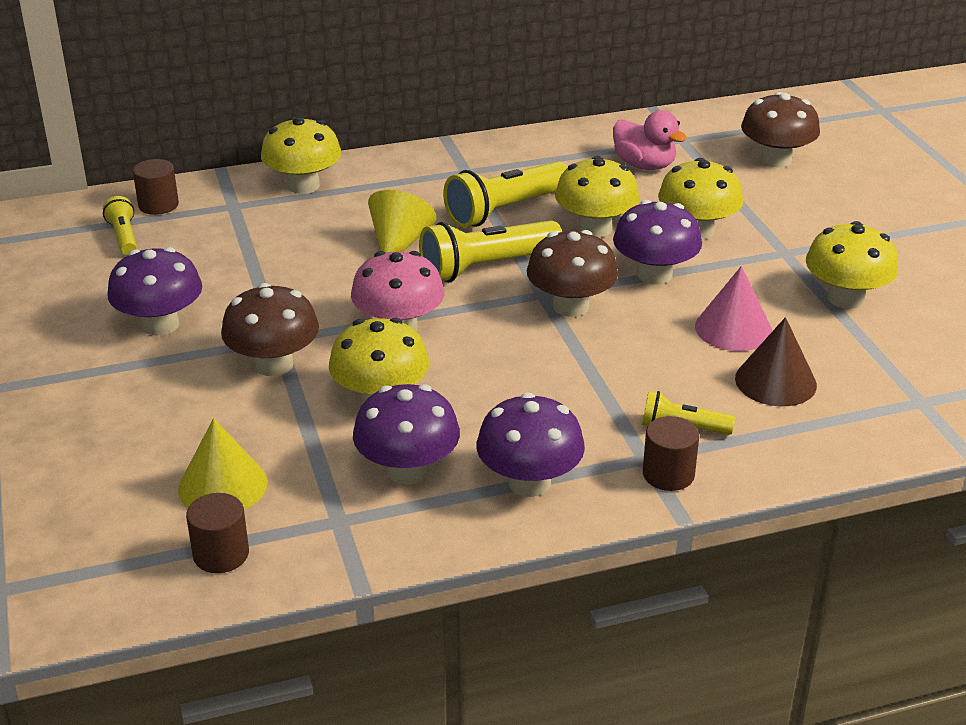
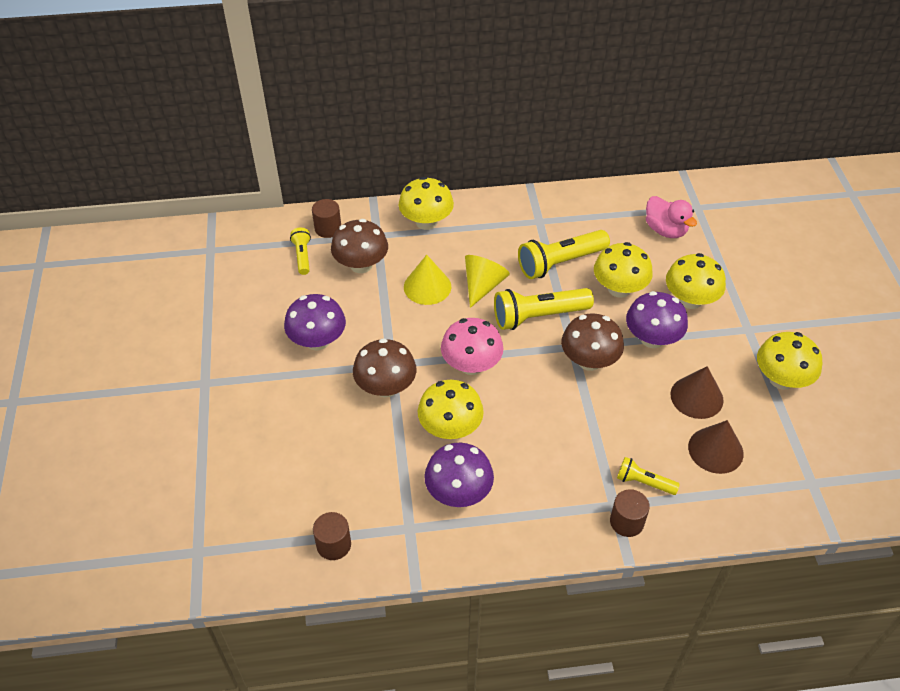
camera: 10 degrees right, 15 degrees up
(223, 485) = (341, 487): yellow cone -> yellow cone (427, 286)
(529, 482) = (535, 515): purple mushroom -> none
(733, 328) = (696, 397): pink cone -> brown cone
(776, 160) = (761, 236): brown mushroom -> brown mushroom (361, 265)

